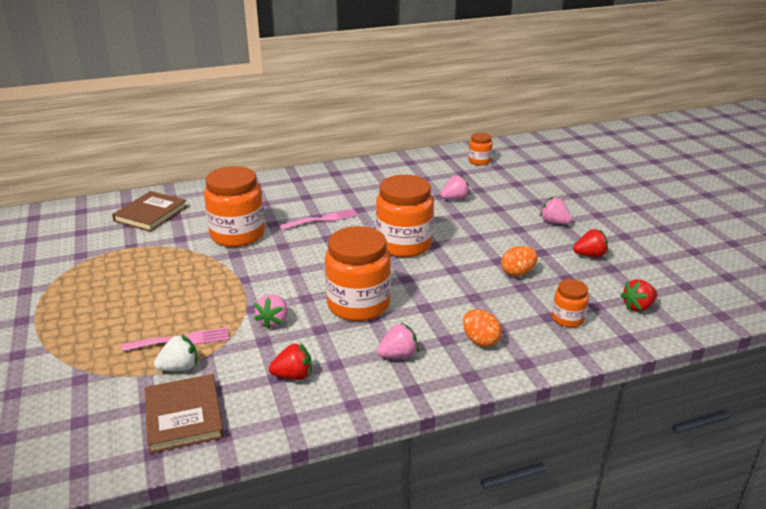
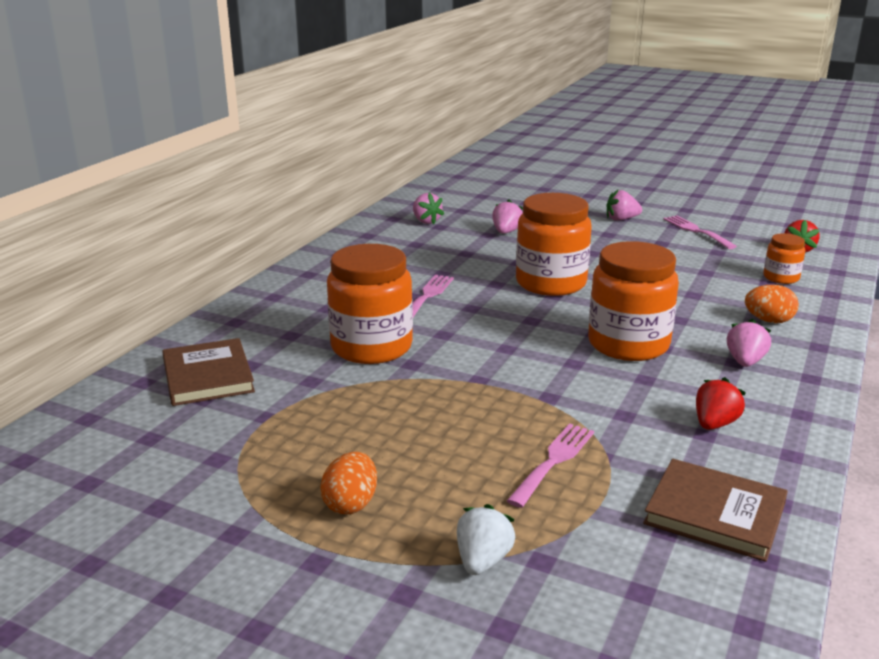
camera: 45 degrees left, 5 degrees down
(179, 367) = (610, 482): white strawberry -> white strawberry (482, 560)
(273, 321) = (593, 395): pink strawberry -> pink strawberry (426, 221)
(479, 161) = (456, 196): orange jar -> none
(517, 273) = (681, 264): orange egg -> orange egg (351, 504)
(590, 255) = (696, 231): red strawberry -> pink fork

